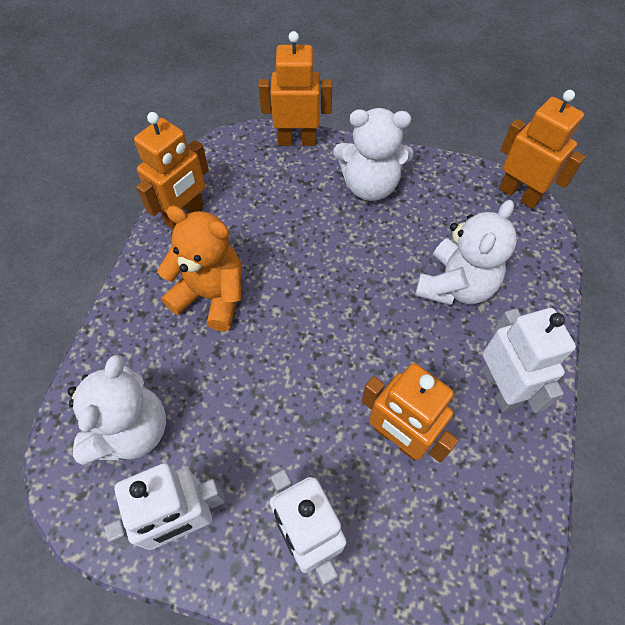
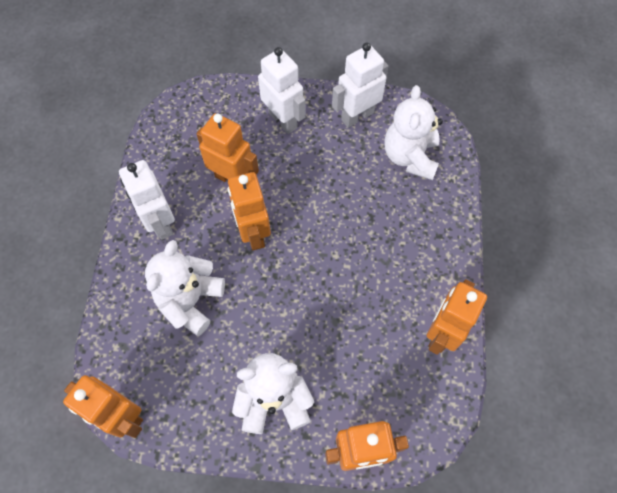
camera: 170 degrees right, 5 degrees up
(211, 296) = (390, 259): orange teddy bear -> none
(374, 353) = (253, 233): none -> orange robot

